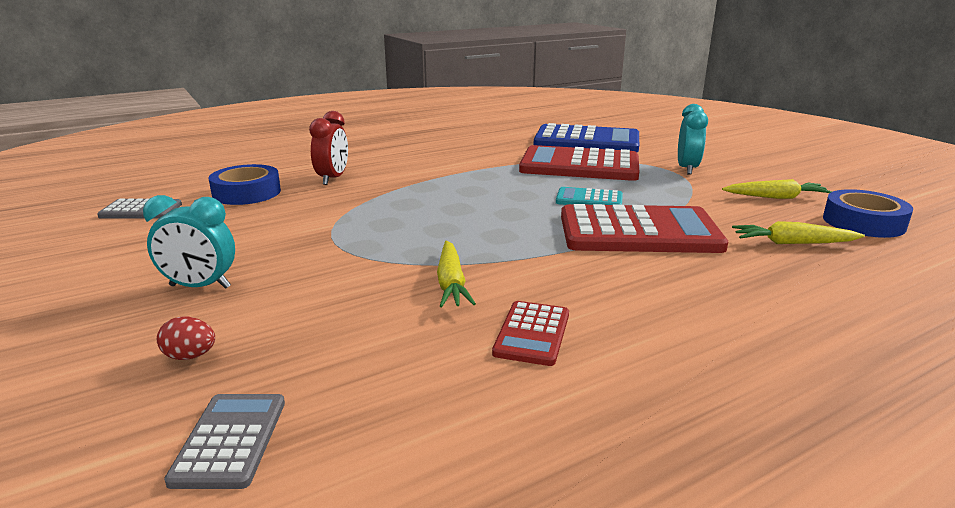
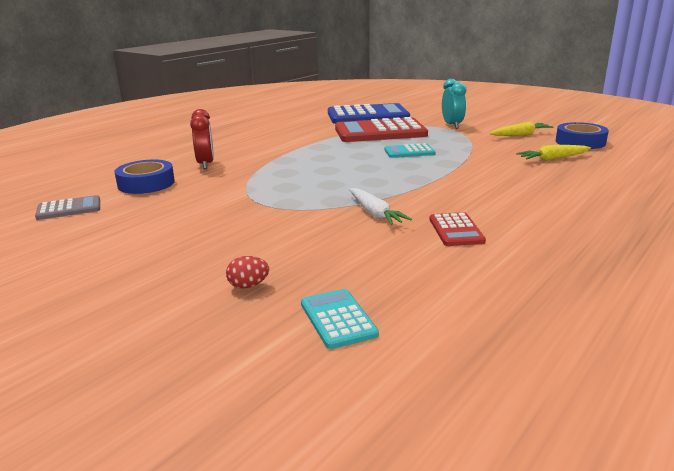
camera: 20 degrees left, 0 degrees up
(200, 287) = (196, 247): turquoise clock -> none
(230, 440) = (338, 319): grey calculator -> turquoise calculator
(451, 283) = (375, 213): yellow carrot -> white carrot
(638, 232) = (460, 166): red calculator -> none

